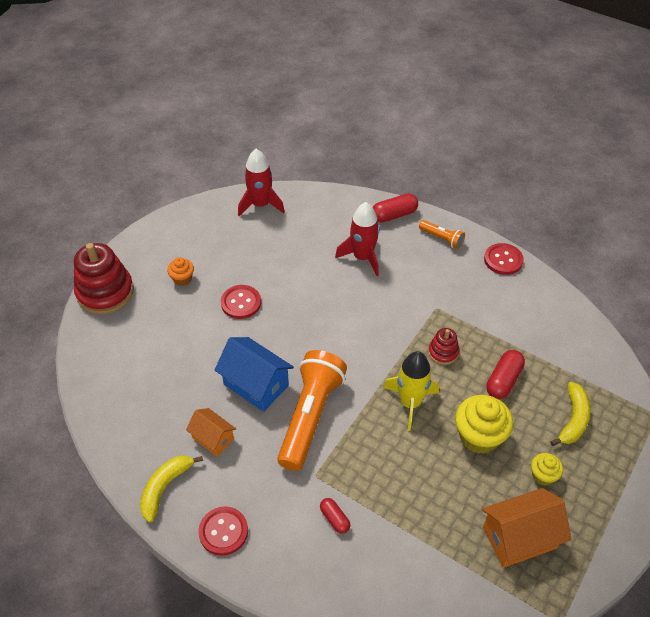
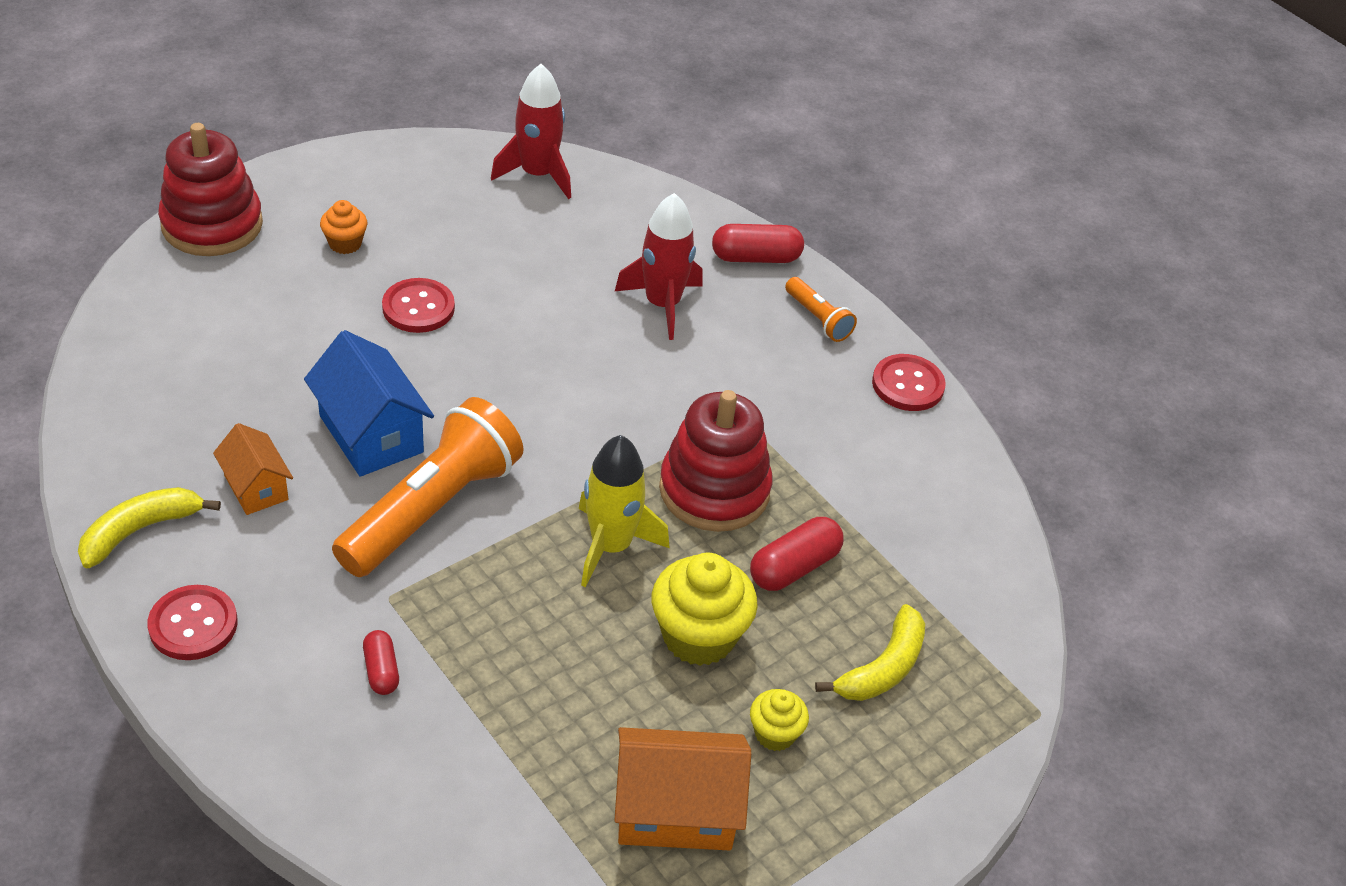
camera: 15 degrees right, 5 degrees down
(443, 352) = (714, 490): red stacking toy -> red stacking toy, size x1.99

